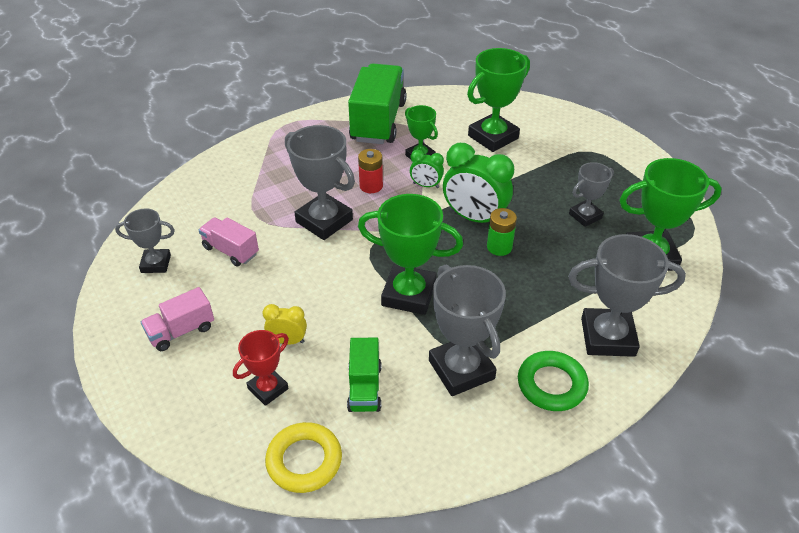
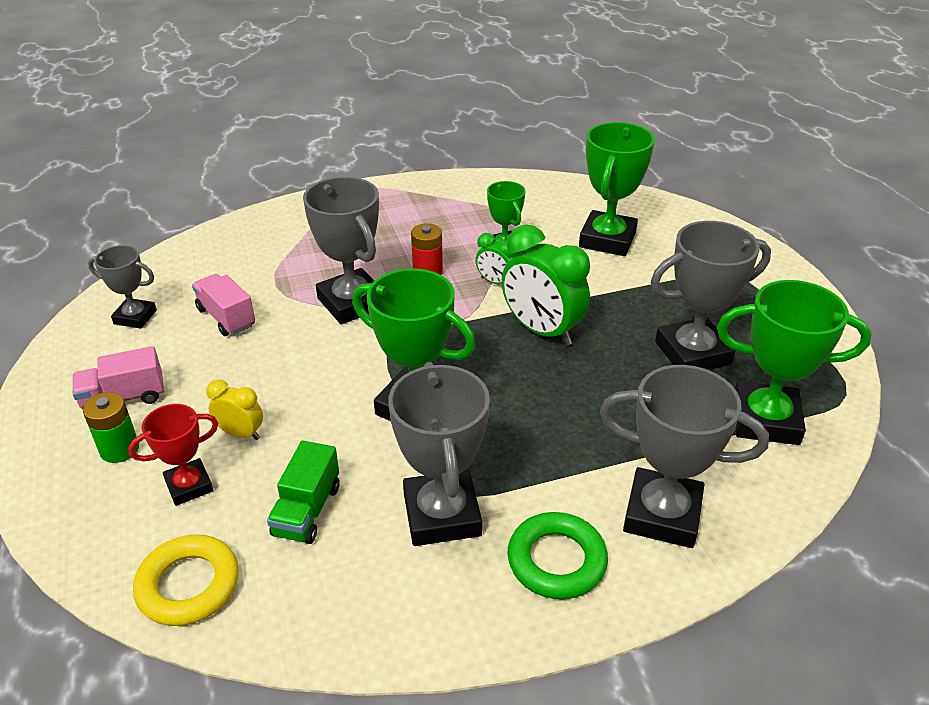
camera: 15 degrees right, 5 degrees down
(378, 122) = (470, 202): green truck -> none
(493, 137) = (607, 239): green trophy -> green trophy turned 45 degrees counterclockwise
(499, 247) = (559, 371): green battery -> green battery (119, 449)
(585, 216) = (692, 353): grey trophy -> grey trophy, size x1.72

